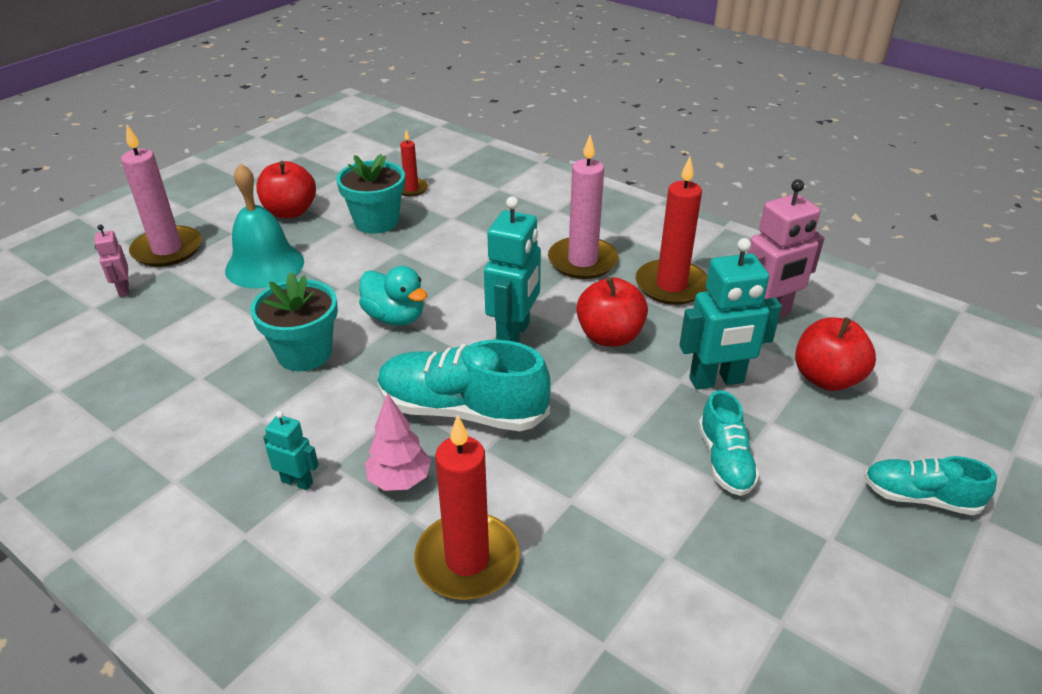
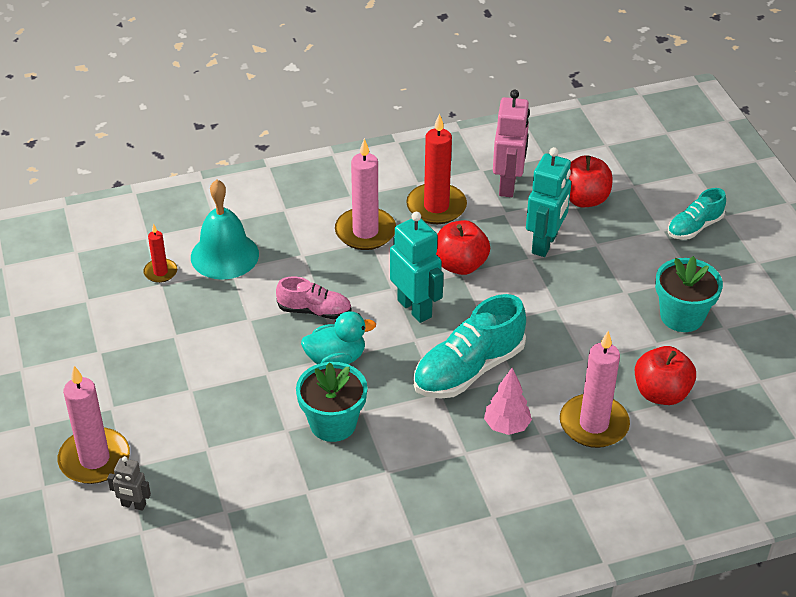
camera: 55 degrees left, 5 degrees up
(123, 290) = (133, 505): pink robot -> grey robot
(264, 265) = (187, 405): turquoise bell -> turquoise bell (224, 255)
(290, 212) = (115, 360): red apple -> red apple (661, 393)
(297, 481) = (466, 475): turquoise robot -> none
(376, 222) = (190, 314): turquoise flower pot -> turquoise flower pot (682, 316)
(446, 279) = (314, 311): none -> pink shoe
(467, 560) = (593, 424): red candle -> pink candle
(725, 460) = (609, 281): turquoise shoe -> none

